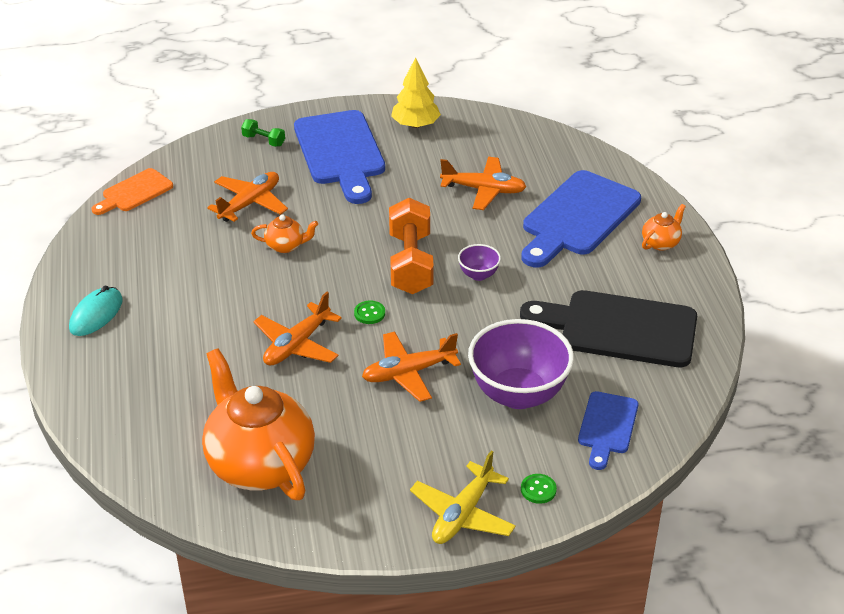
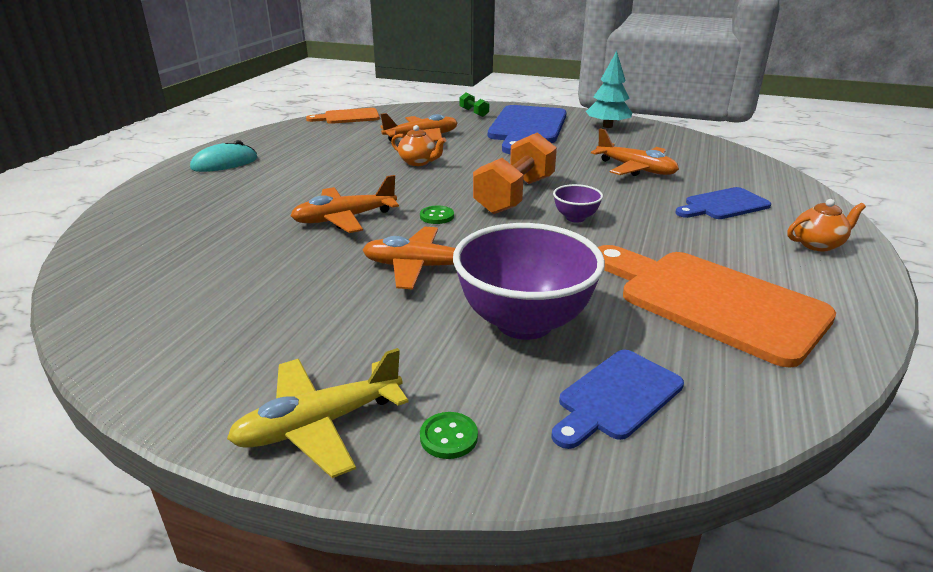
camera: 30 degrees right, 10 degrees down
(260, 464) = (185, 291): orange teapot -> none
(415, 125) = (607, 126): yellow tree -> turquoise tree
(577, 217) = (723, 205): blue cutting board -> blue cutting board, size x0.54
(620, 328) = (711, 301): black cutting board -> orange cutting board

